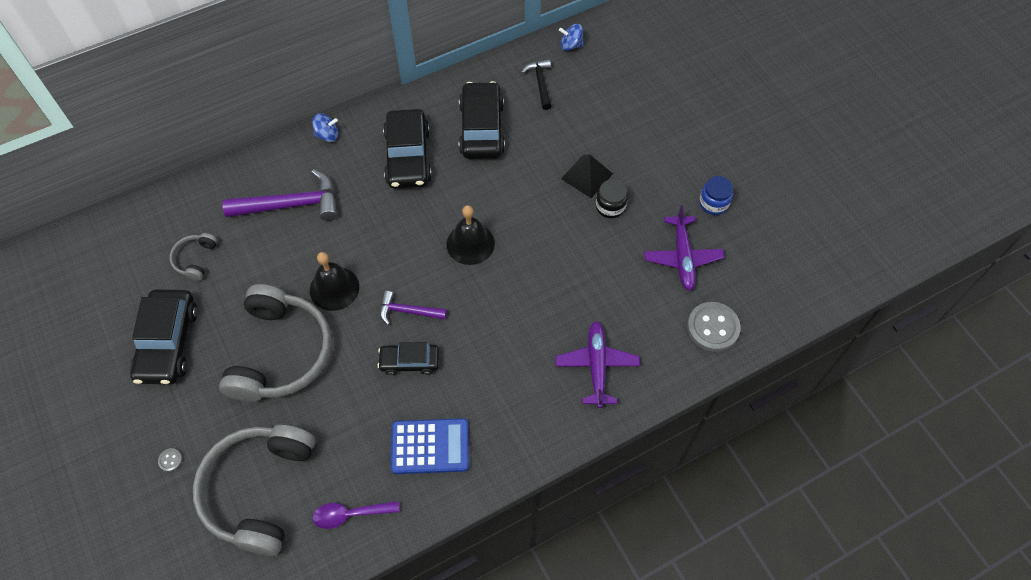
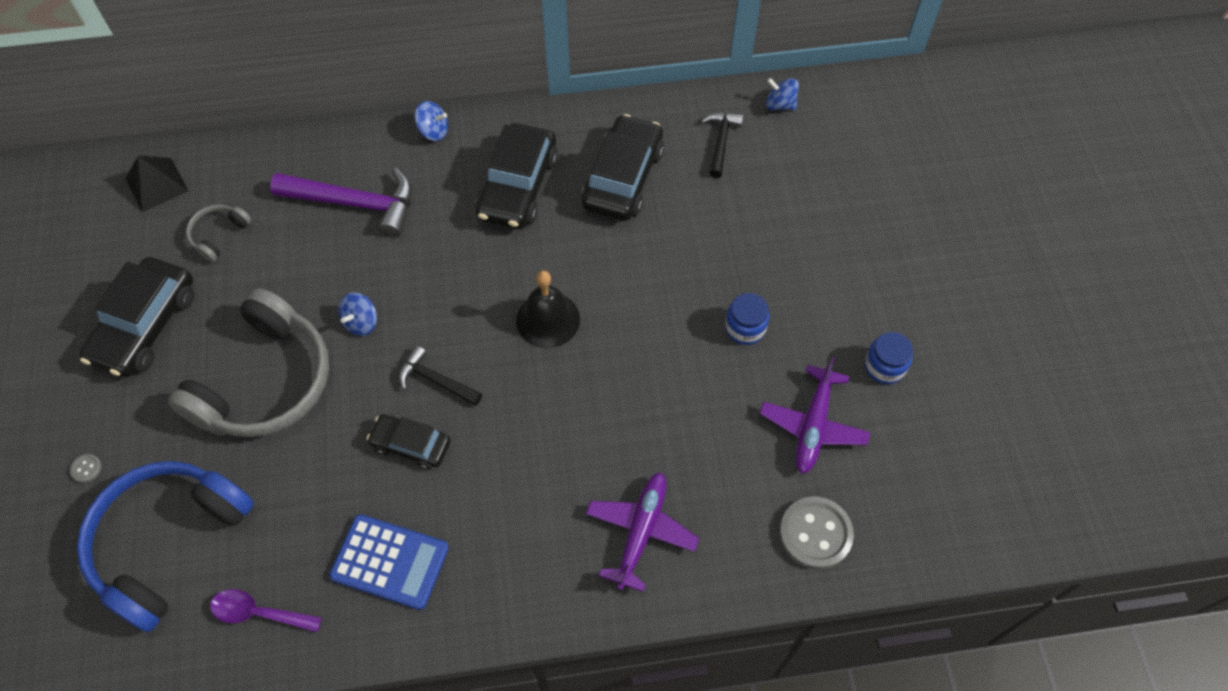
camera: 20 degrees right, 0 degrees up
(259, 490) = (168, 542): grey headphones -> blue headphones
(334, 288) = (361, 322): black bell -> blue spinning top
(408, 311) = (436, 380): purple hammer -> black hammer
(587, 176) = (731, 279): black pyramid -> black pyramid (156, 184)
(610, 206) = (745, 328): black jar -> blue jar

